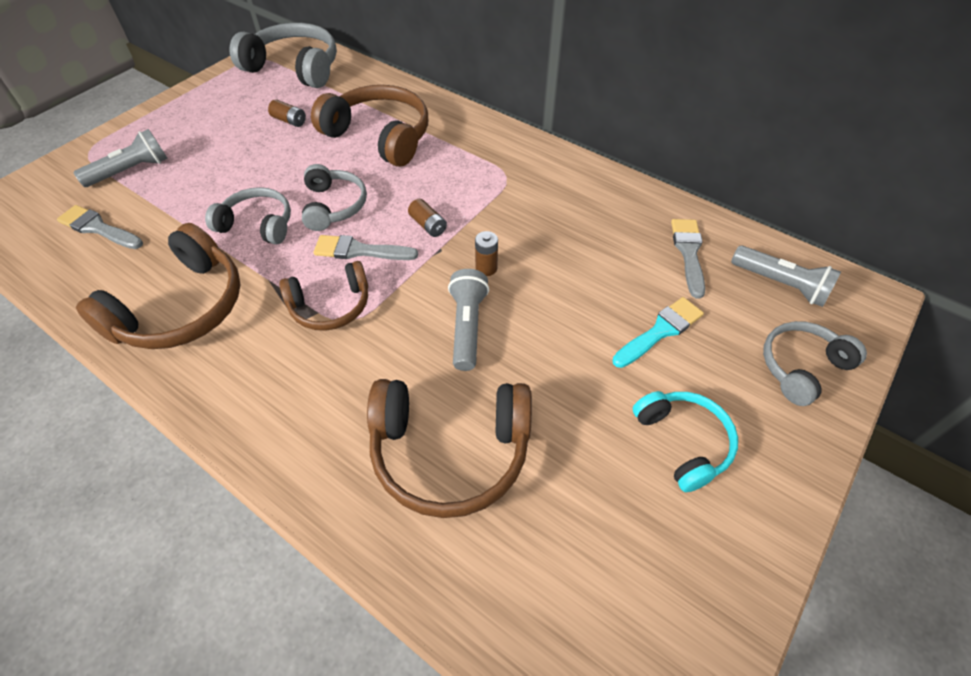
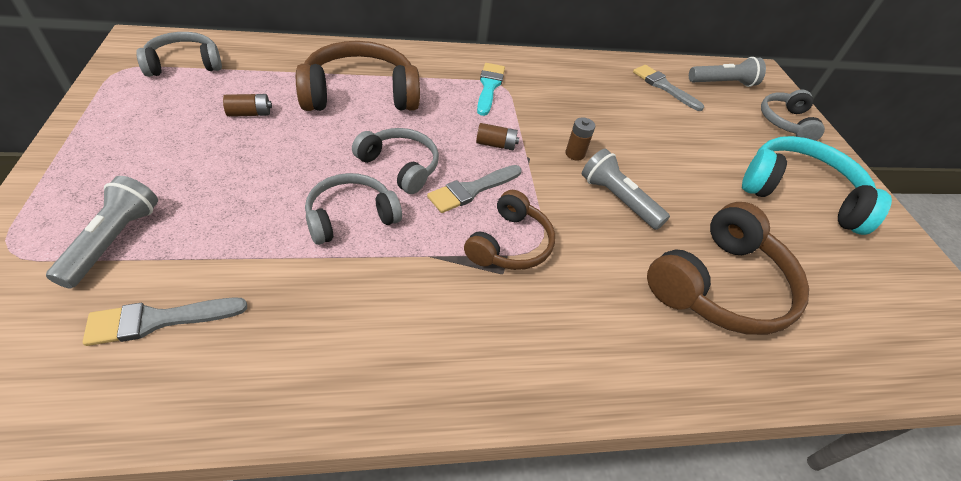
camera: 50 degrees left, 5 degrees down
(181, 308) = (382, 331): brown headphones -> none
(294, 68) = (184, 64): grey headphones -> grey headphones, size x0.62
(660, 331) = (711, 139): turquoise brush -> turquoise brush (489, 87)
(683, 442) = (799, 194): turquoise headphones -> turquoise headphones, size x1.62

